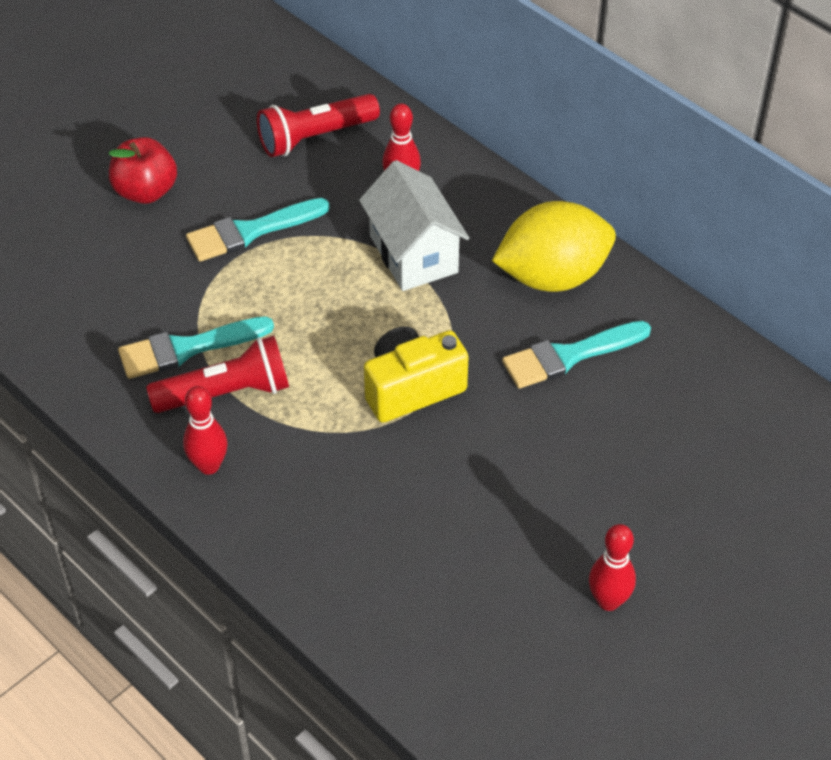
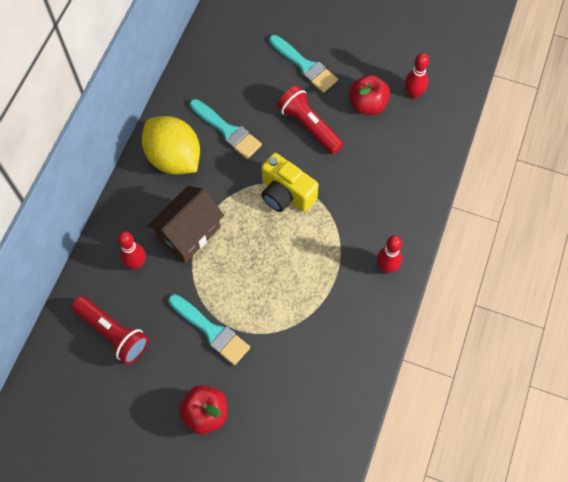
camera: 115 degrees left, 15 degrees up
(187, 348) = (317, 319): turquoise brush -> turquoise brush (305, 66)
(226, 392) = (336, 283): red flashlight -> red flashlight (309, 126)
(413, 254) = (189, 233): white house -> brown house
(522, 570) = (367, 105): none -> red apple
(608, 601) = (364, 67): red bowling pin -> red bowling pin (413, 94)

